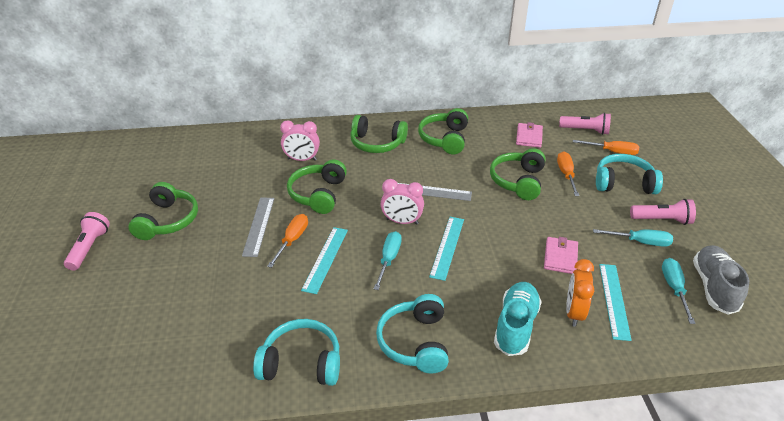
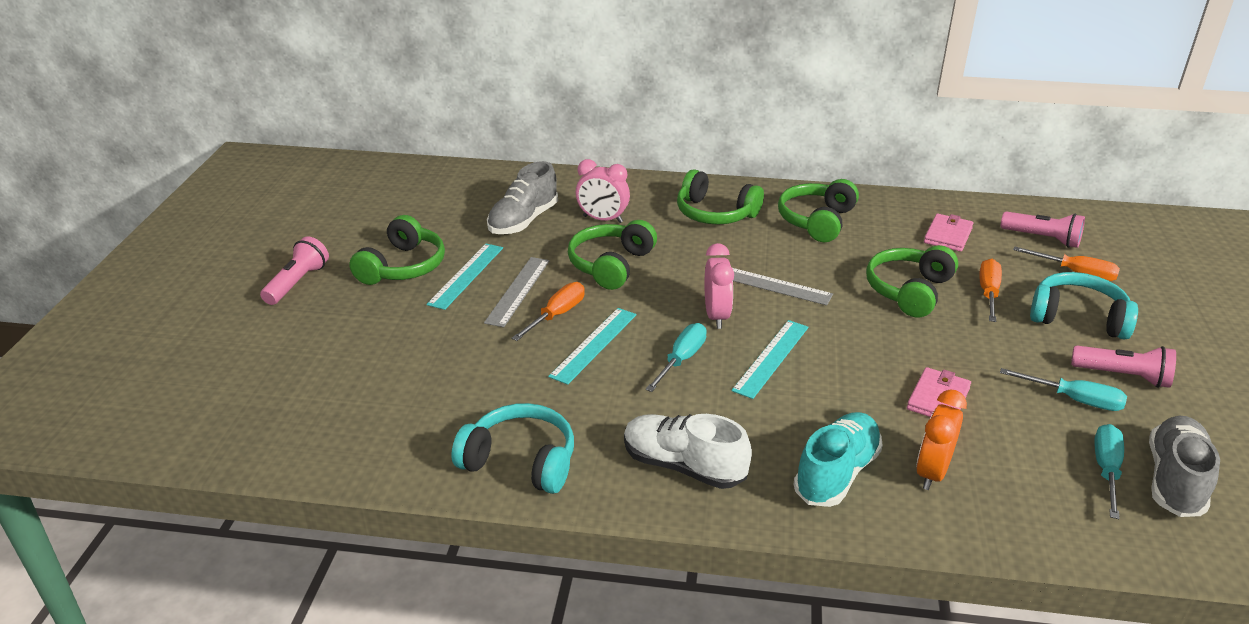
camera: 15 degrees right, 5 degrees down
(246, 169) = (523, 221): none -> grey shoe
(402, 221) = (716, 316): pink clock -> pink clock turned 120 degrees counterclockwise
(415, 342) = (683, 466): turquoise headphones -> white shoe
(614, 300) = (1002, 468): turquoise ruler -> turquoise ruler (466, 275)

